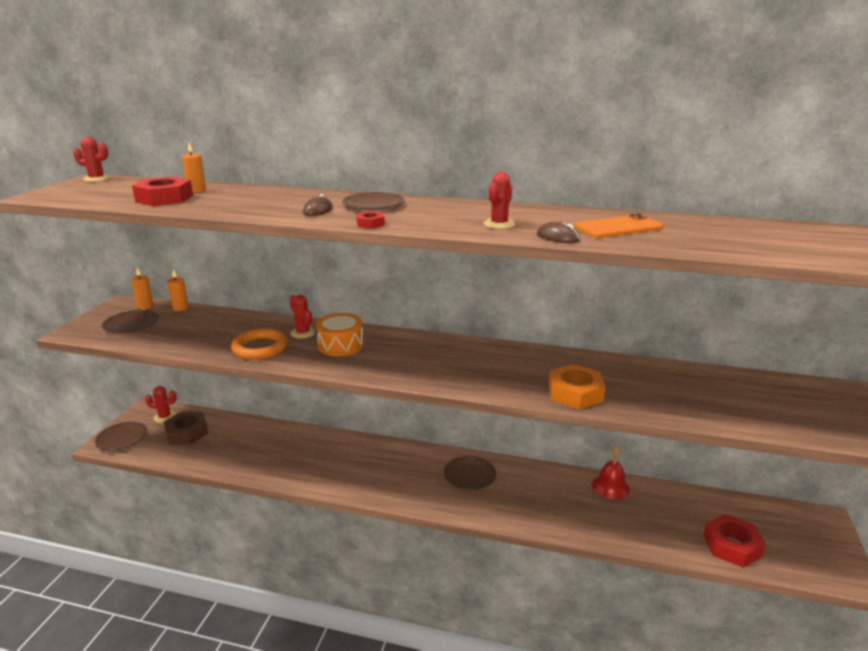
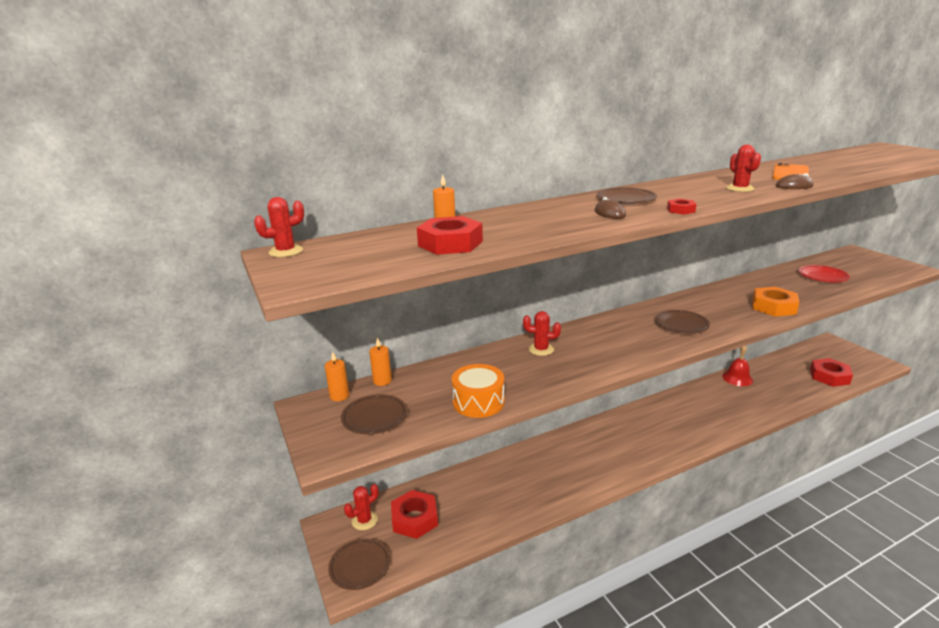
camera: 40 degrees left, 0 degrees up
(187, 432) = (414, 519): brown nut -> red nut
(260, 348) = (540, 375): orange ring -> none
(340, 345) = (589, 344): orange drum -> orange drum (478, 402)
(469, 475) = (666, 417): brown plate -> brown plate (681, 325)
(725, 395) = (822, 276): none -> red plate

